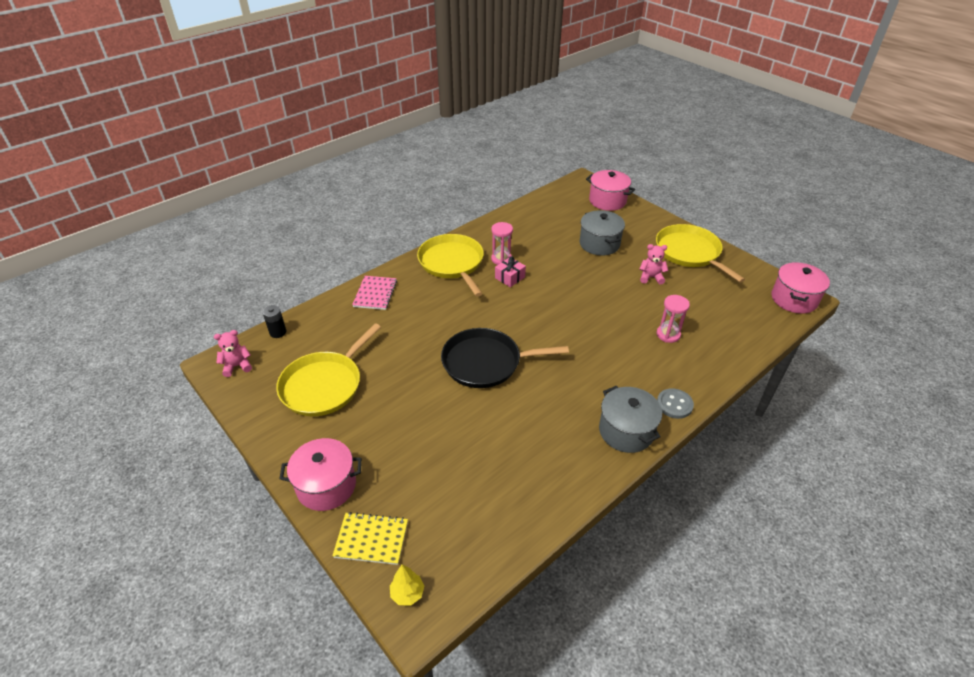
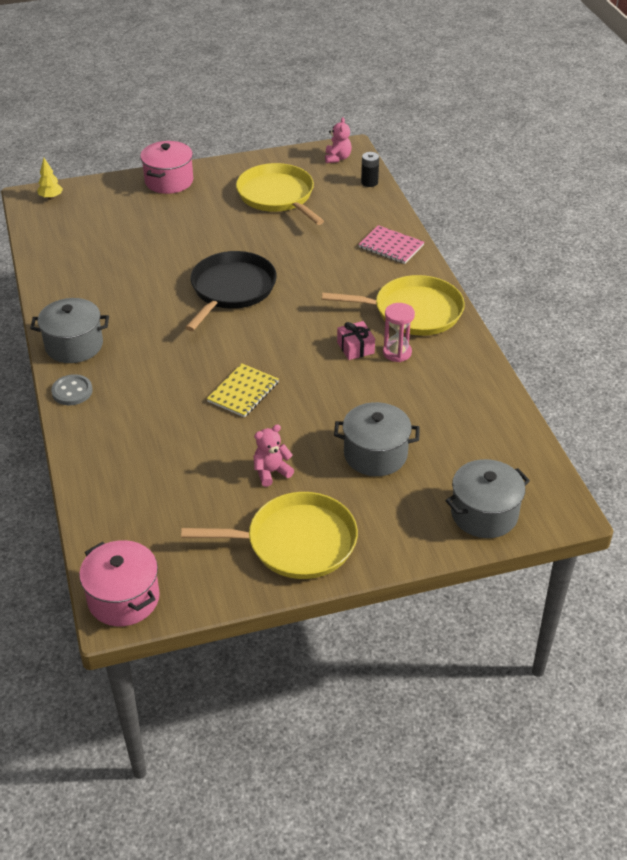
camera: 115 degrees right, 0 degrees up
(371, 539) = (105, 191): yellow notebook -> yellow notebook (243, 392)
(607, 201) = (484, 514): pink pot -> grey pot
(651, 277) = (271, 472): pink teddy bear -> pink teddy bear turned 150 degrees counterclockwise
(668, 334) = (163, 435): pink hourglass -> none

